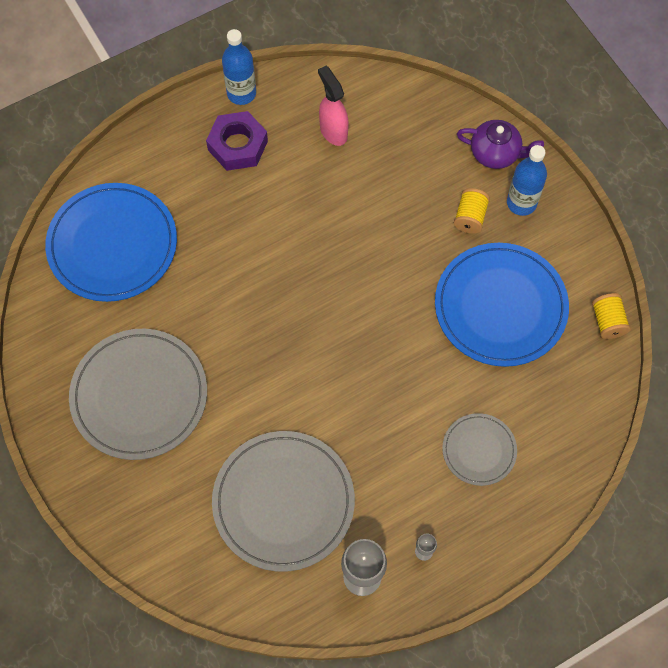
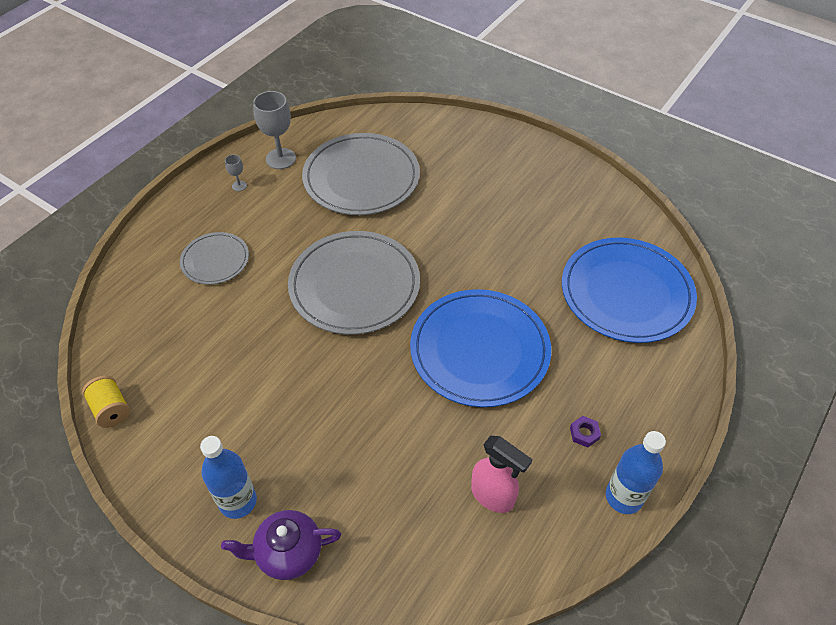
camera: 155 degrees right, 15 degrees down
(139, 395) = (515, 200): grey plate -> grey plate (354, 285)
(237, 145) = (584, 433): purple nut -> purple nut, size x0.42
(470, 217) = (292, 460): yellow spool -> none
(500, 306) = (230, 381): blue plate -> blue plate (479, 350)

